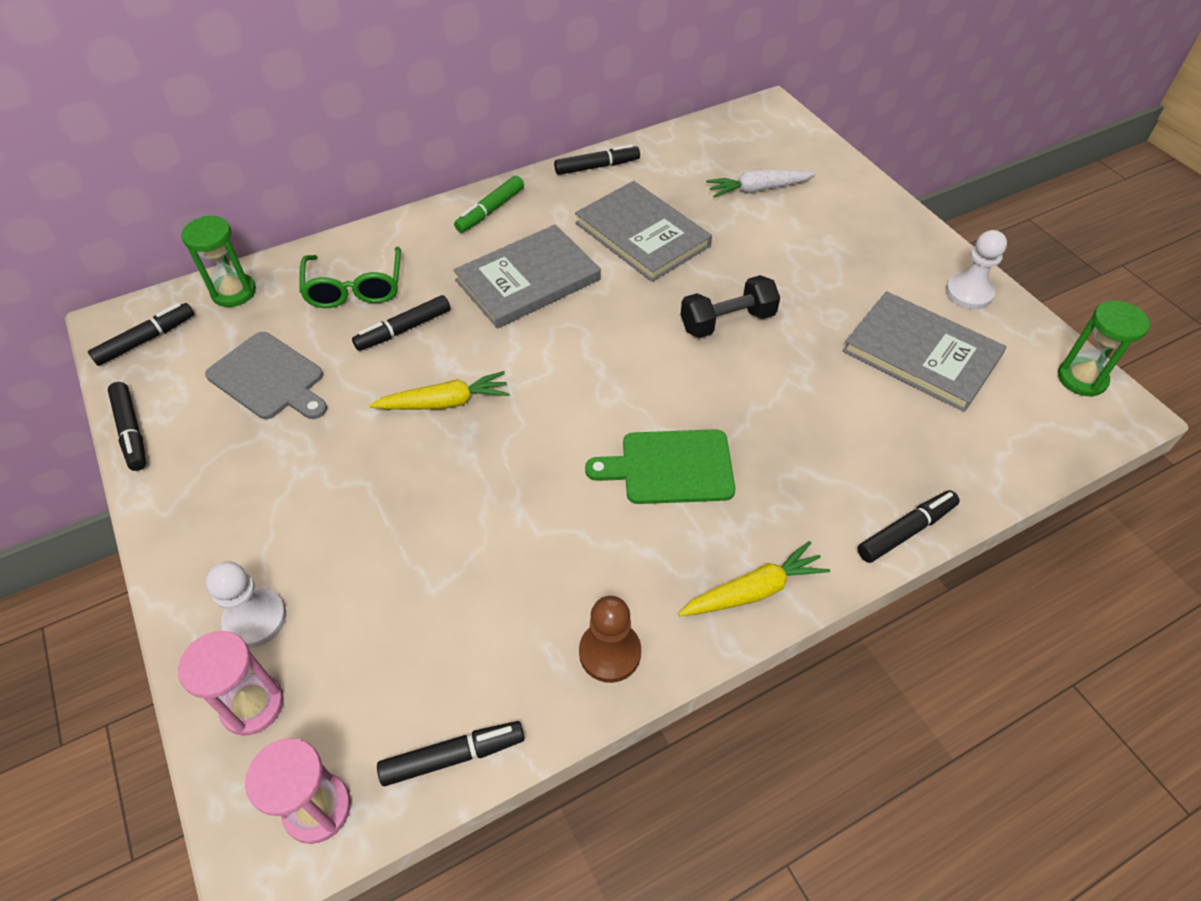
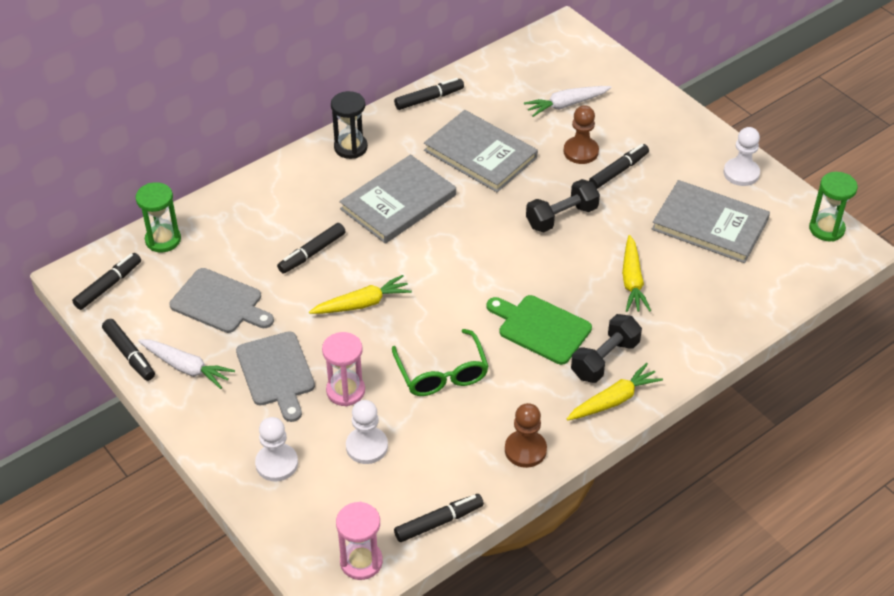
camera: 10 degrees left, 5 degrees down
(193, 459) = (186, 367): none -> white carrot
(253, 705) = (296, 513): pink hourglass -> pink hourglass (345, 391)
(304, 482) = (276, 372): none -> grey cutting board
(355, 288) = (261, 225): green glasses -> green glasses (442, 373)
(387, 611) = (367, 446): none -> white pawn
(490, 211) = (350, 147): green marker -> black hourglass
(670, 467) = (541, 328): green cutting board -> green cutting board turned 45 degrees clockwise
(751, 525) = (605, 359): none -> black dumbbell
(766, 245) = (581, 152): none -> brown pawn
(806, 417) = (632, 281): none -> yellow carrot
(906, 531) = (711, 349): black marker -> black marker (618, 171)

